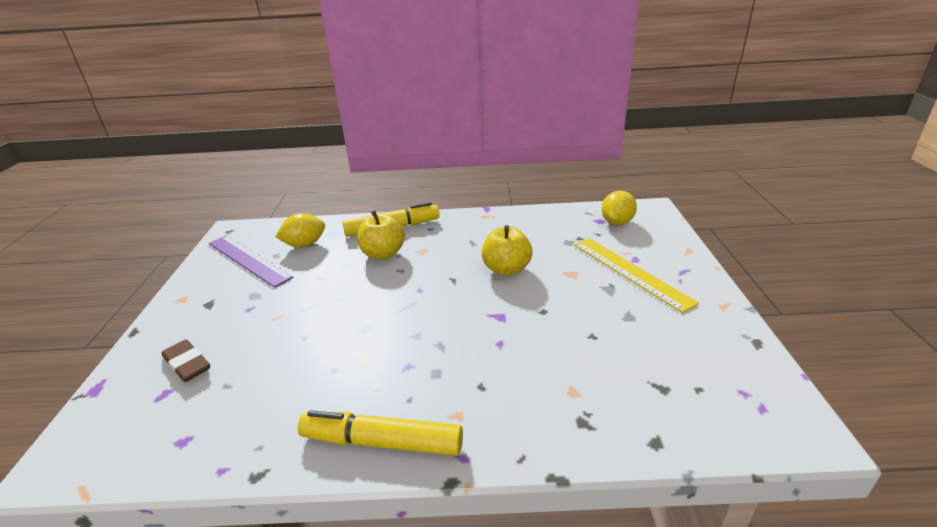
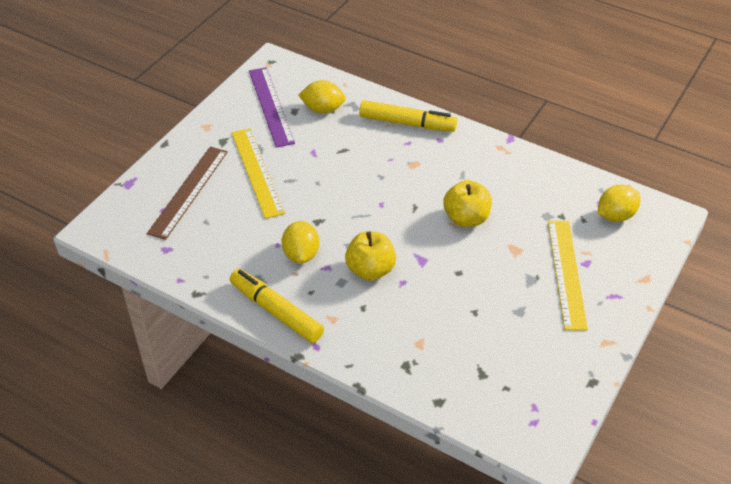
camera: 30 degrees right, 15 degrees up
(187, 364) = (189, 191): brown eraser -> brown ruler
(265, 314) = (257, 172): none -> yellow ruler
(369, 367) = (301, 254): none -> yellow lemon
(383, 254) = (379, 151): yellow apple -> yellow apple (370, 270)

